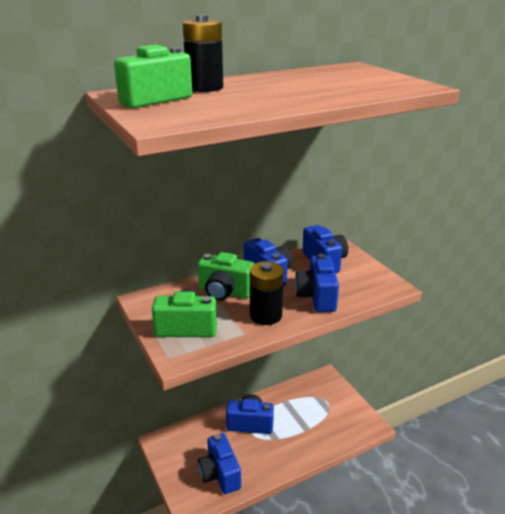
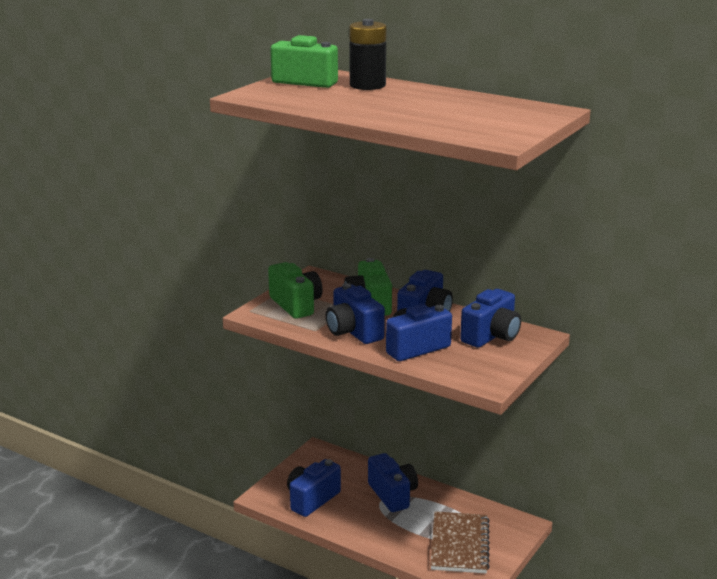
camera: 60 degrees right, 5 degrees down
(266, 315) = (353, 332): black battery -> blue camera
(328, 415) = (459, 544): none -> brown notebook

